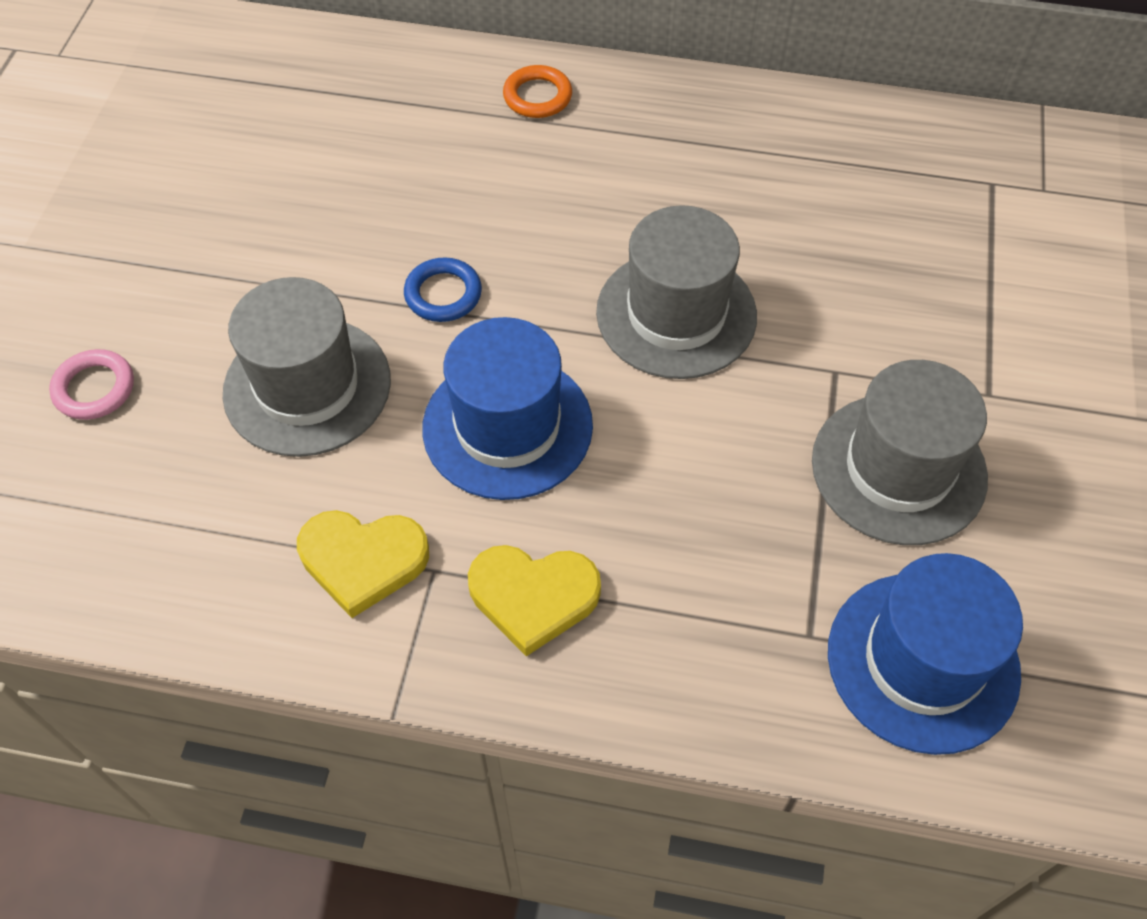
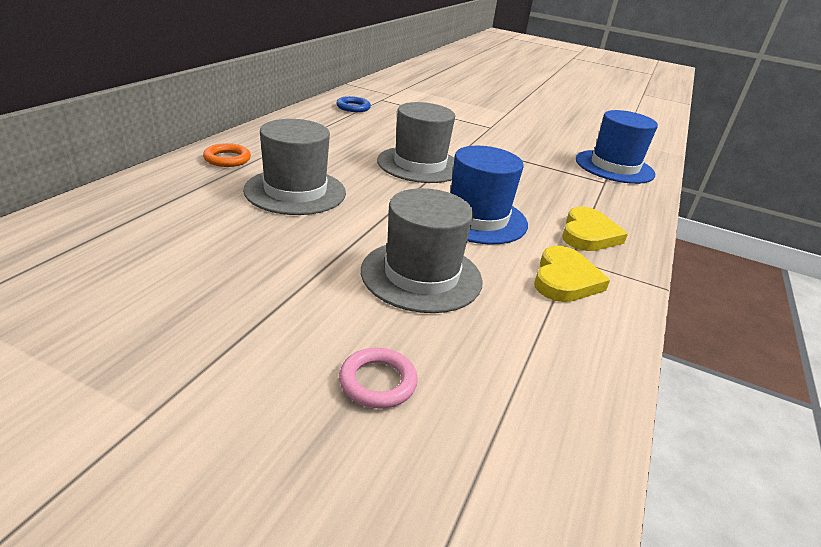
camera: 80 degrees left, 25 degrees down
(443, 294) = (368, 216): blue ring -> blue ring (353, 107)
(898, 469) = (523, 148): grey hat -> grey hat (295, 191)

